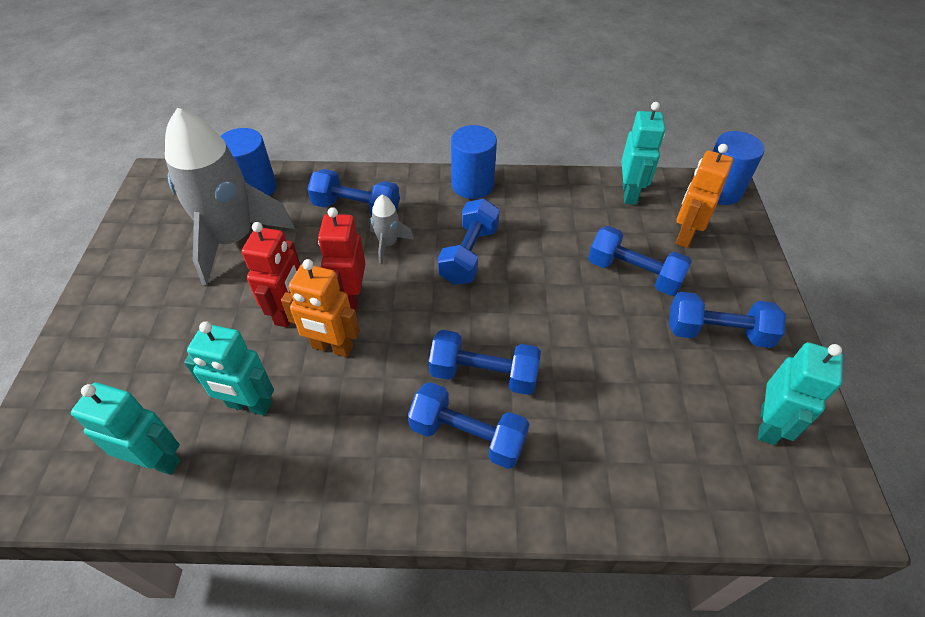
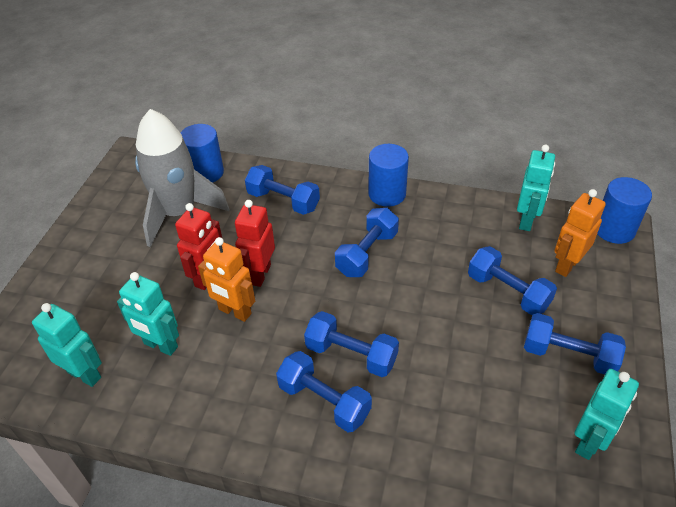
camera: 15 degrees right, 5 degrees down
(388, 244) = (301, 234): grey rocket -> none

